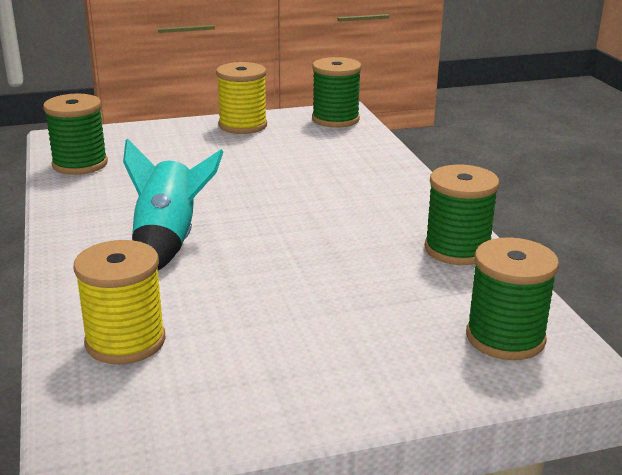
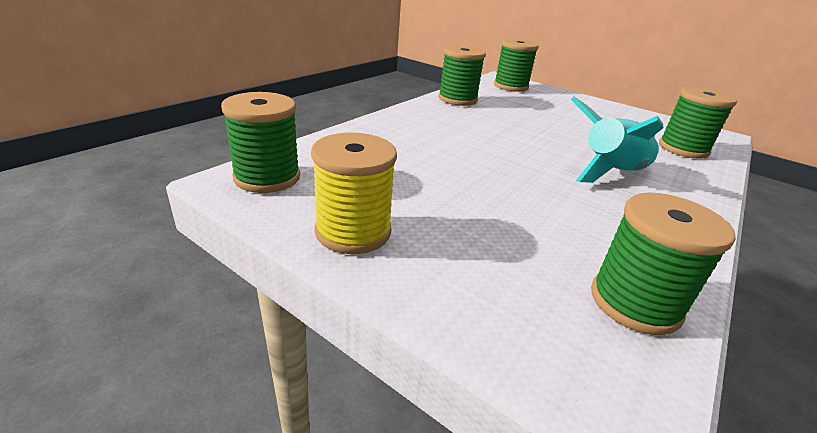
camera: 130 degrees left, 5 degrees up
(125, 341) = (683, 149): yellow spool -> green spool

